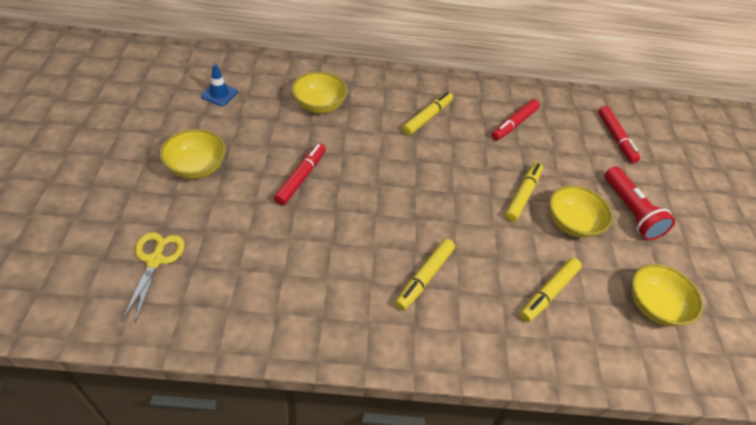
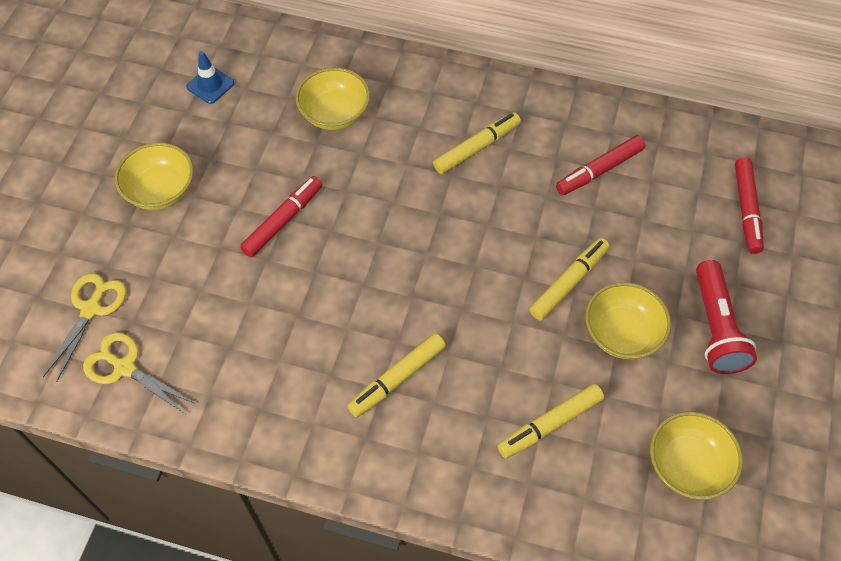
camera: 20 degrees right, 10 degrees up
(196, 302) = (125, 367): none -> yellow scissors

